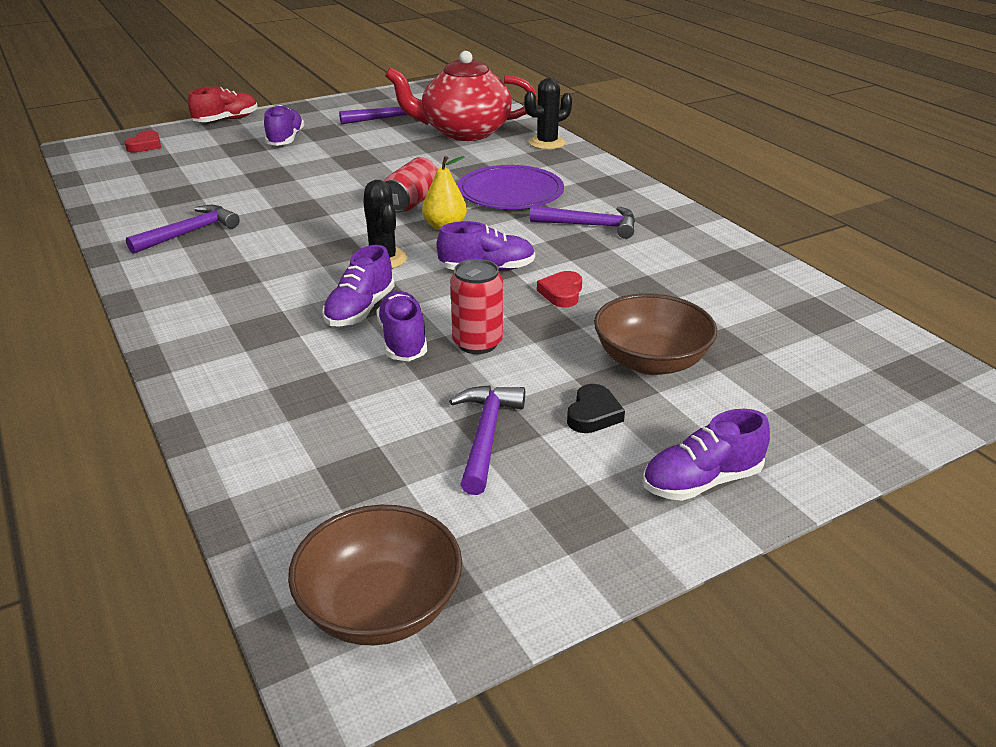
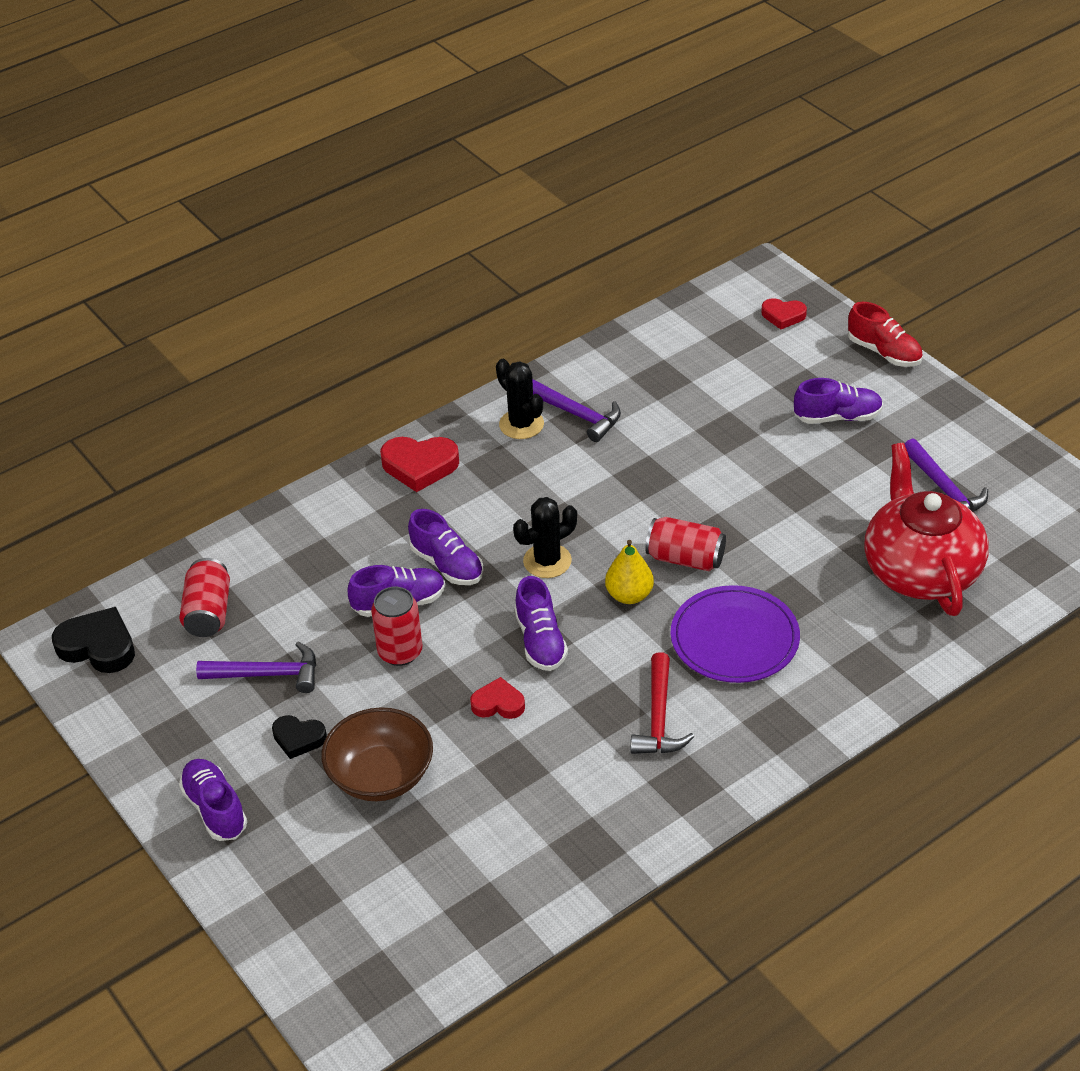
camera: 85 degrees right, 10 degrees up
(193, 319) = (419, 466): none -> red heart
(357, 486) = (208, 612): none -> red can
(360, 310) = (447, 565): purple shoe -> purple shoe turned 150 degrees counterclockwise
(380, 607) = (98, 646): brown bowl -> black heart
(547, 143) = (909, 658): black cactus -> black cactus (521, 424)
(590, 226) = (658, 717): purple hammer -> red hammer

